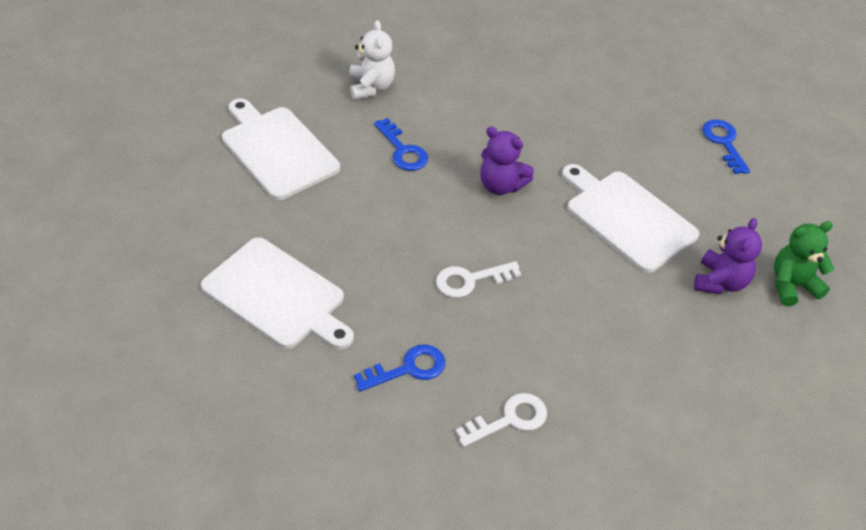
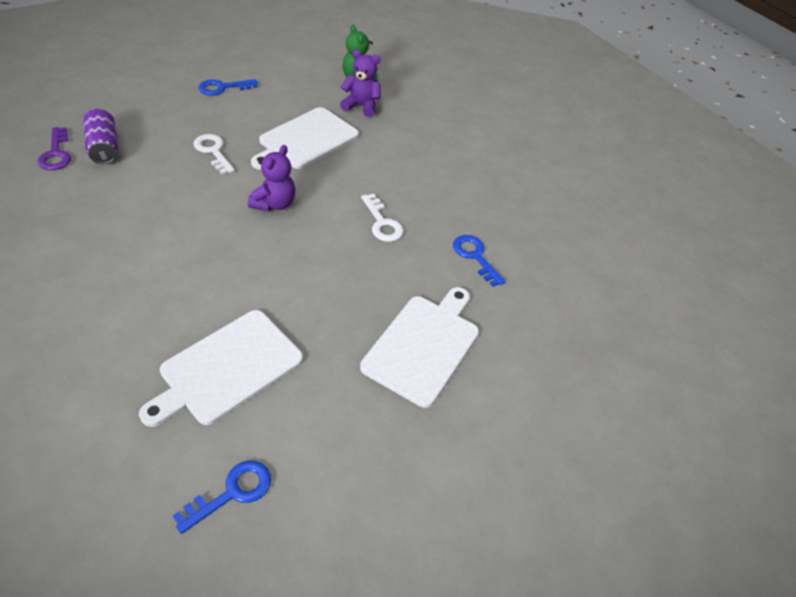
camera: 100 degrees left, 0 degrees up
(371, 87) = (127, 296): white teddy bear -> none
(402, 150) = (229, 267): blue key -> blue key (232, 493)
(509, 420) = (500, 205): white key -> white key (213, 151)
(569, 28) = (56, 154): none -> purple key
(585, 57) = (104, 147): none -> purple can

